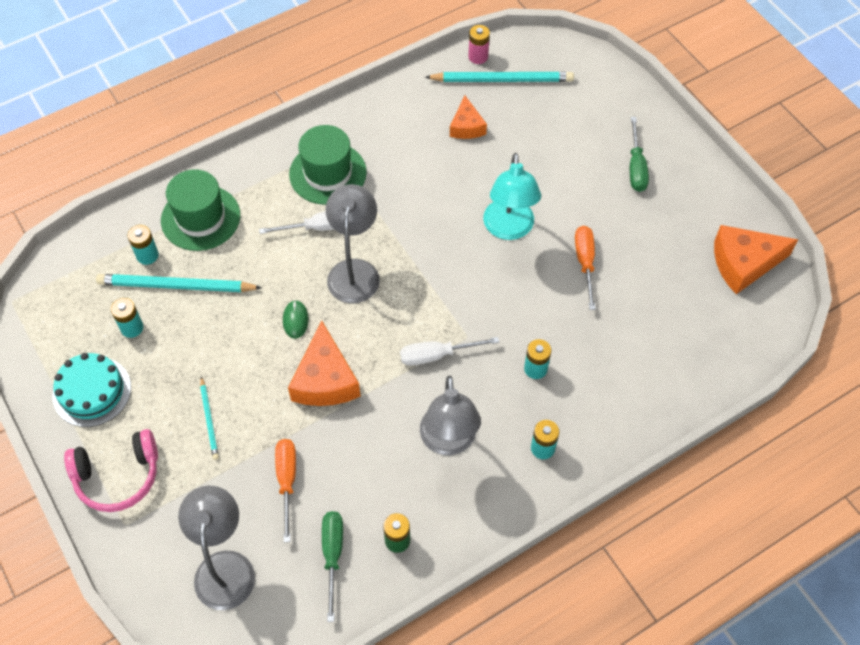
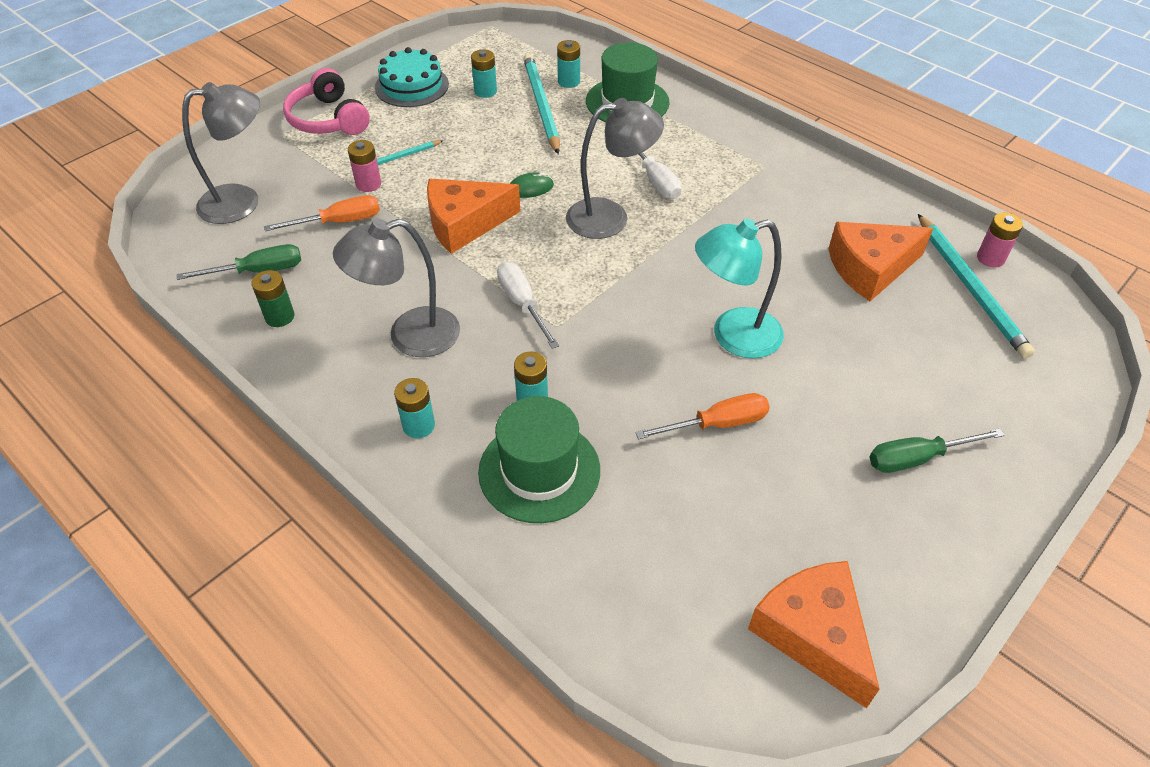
camera: 75 degrees right, 10 degrees down
(240, 450) = (368, 184): none -> pink battery
(328, 173) = (730, 171): green hat -> green hat (539, 471)
(466, 126) = (870, 268): orange cheese -> orange cheese, size x1.64

